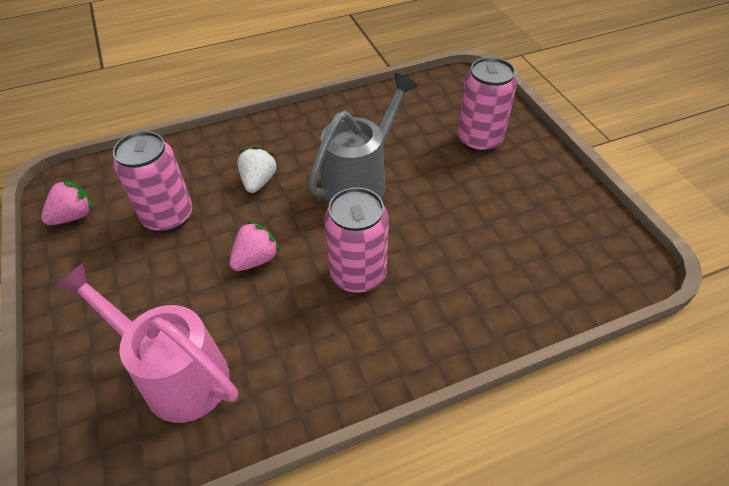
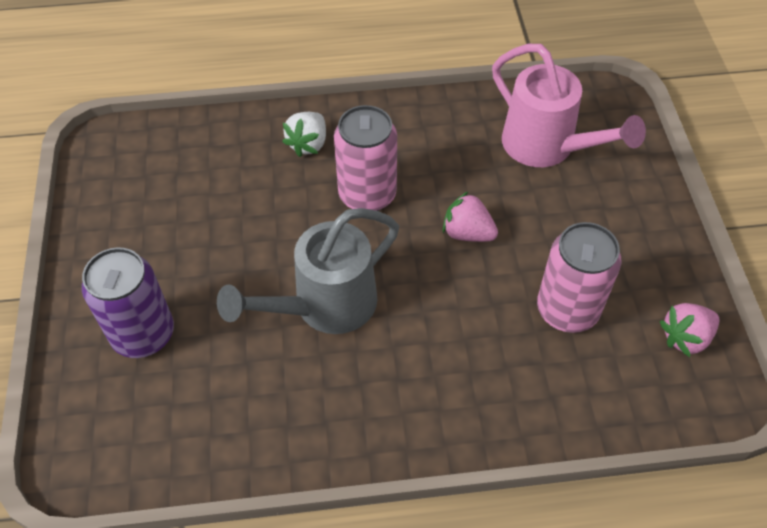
camera: 165 degrees left, 5 degrees up
(256, 259) = (467, 233): pink strawberry -> pink strawberry turned 60 degrees clockwise
(258, 181) = (453, 336): white strawberry -> white strawberry (308, 144)
(479, 140) = (143, 334): pink can -> purple can

